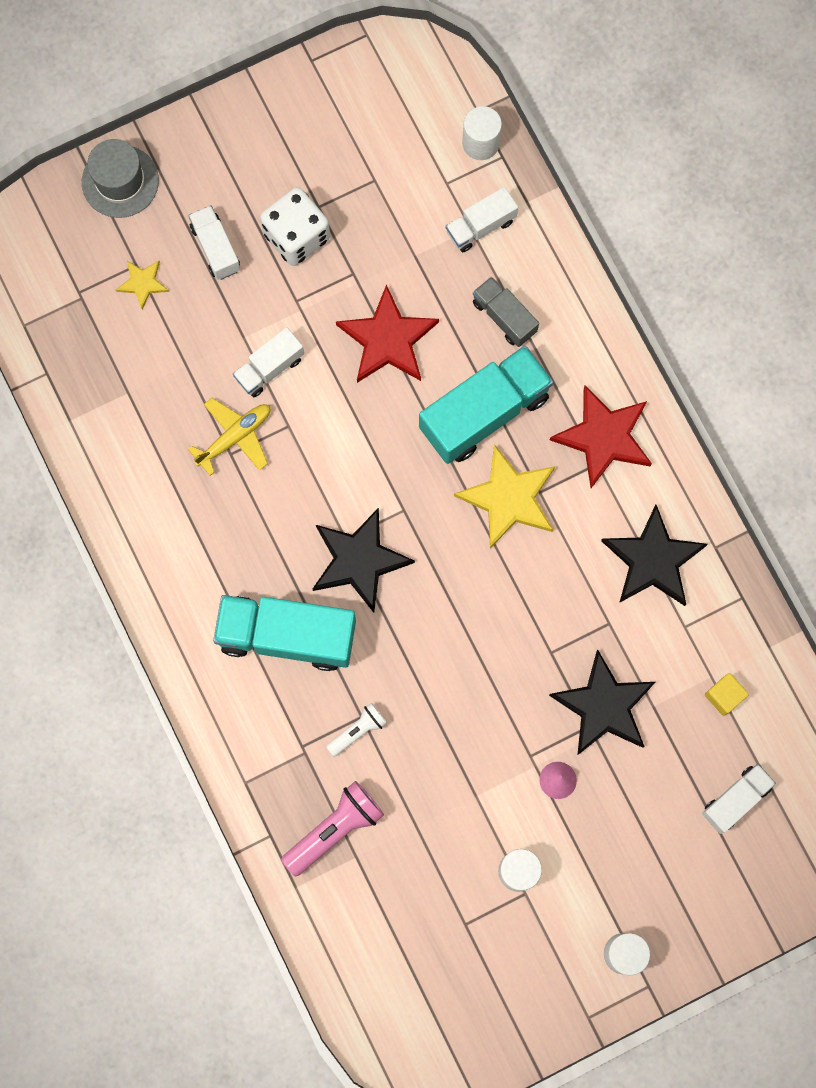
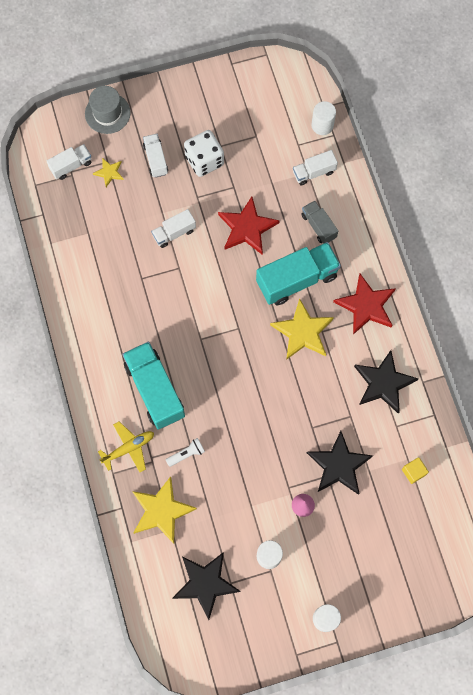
camera: 10 degrees right, 5 degrees down
(235, 437) = (146, 269): yellow plane -> yellow plane (129, 448)
(287, 635) = (155, 390): turquoise truck -> turquoise truck turned 45 degrees clockwise
(335, 829) = (161, 511): pink flashlight -> yellow star
(359, 560) = (206, 353): black star -> black star (205, 584)
(735, 800) = (410, 536): white truck -> white truck (71, 166)

